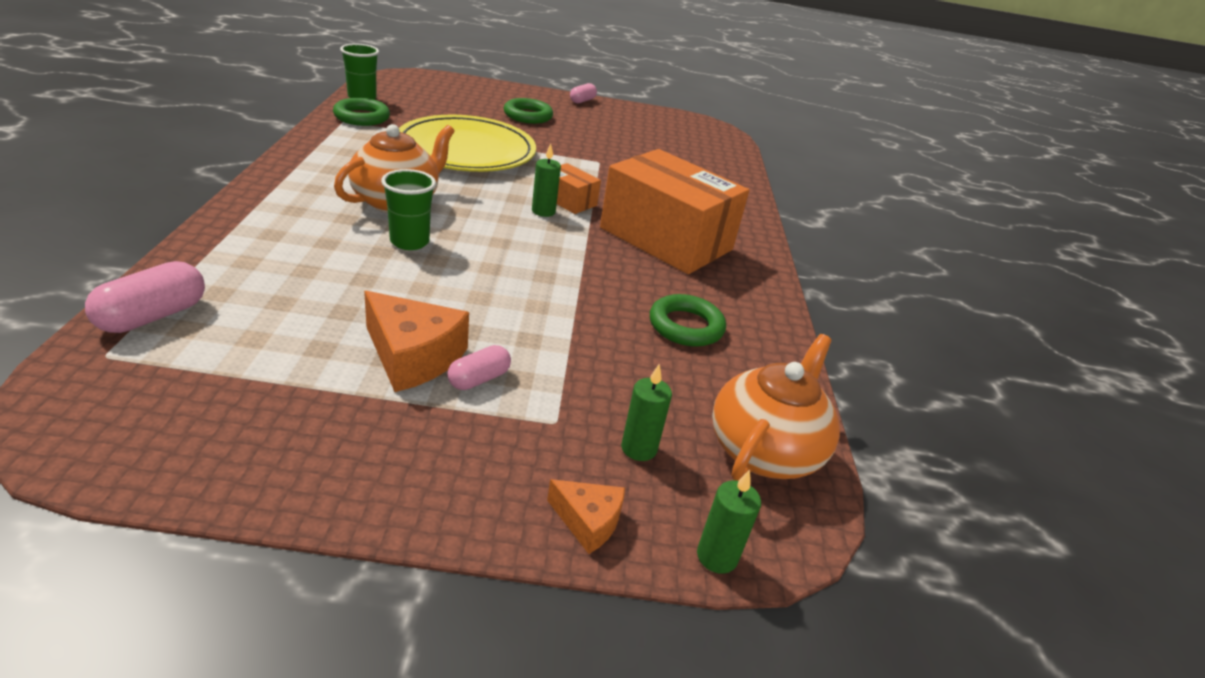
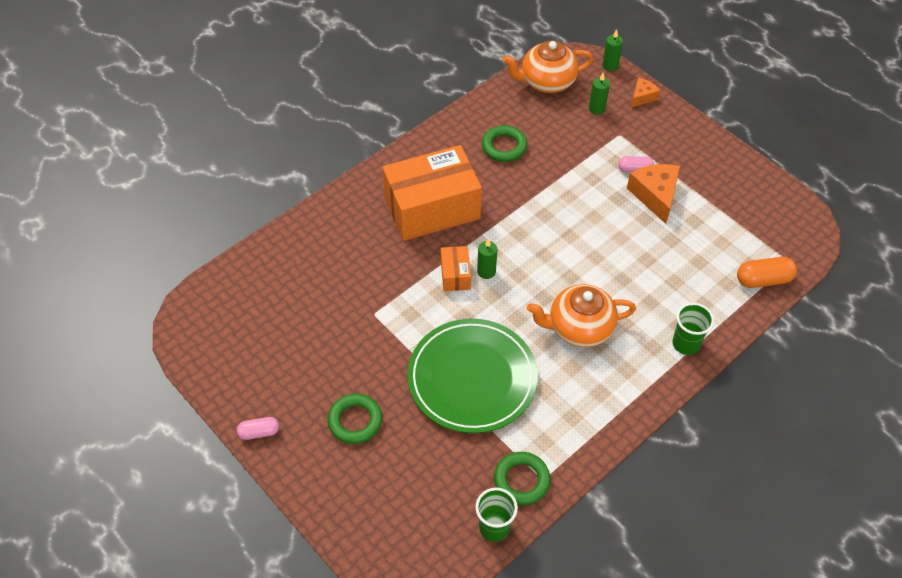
camera: 130 degrees left, 20 degrees up
(152, 316) = (763, 280): pink capsule -> orange capsule
(409, 242) = (600, 280): green cup -> green cup (685, 344)
(466, 150) = (472, 378): yellow plate -> green plate
(588, 521) = (642, 97): orange cheese -> orange cheese turned 60 degrees clockwise
(666, 239) = (432, 208): orange box -> orange box turned 75 degrees clockwise

